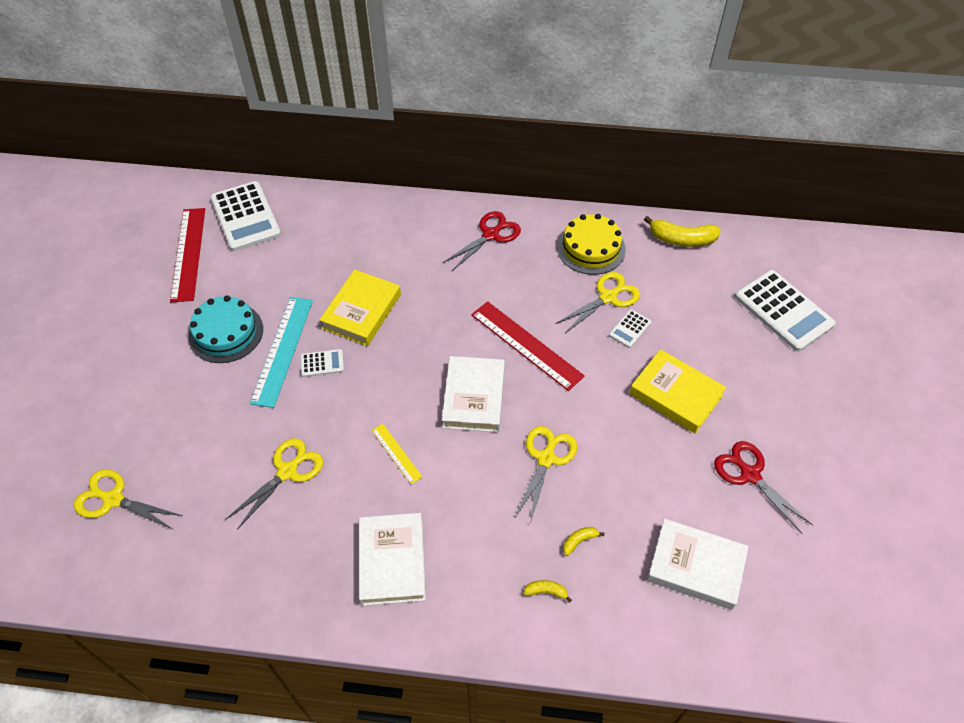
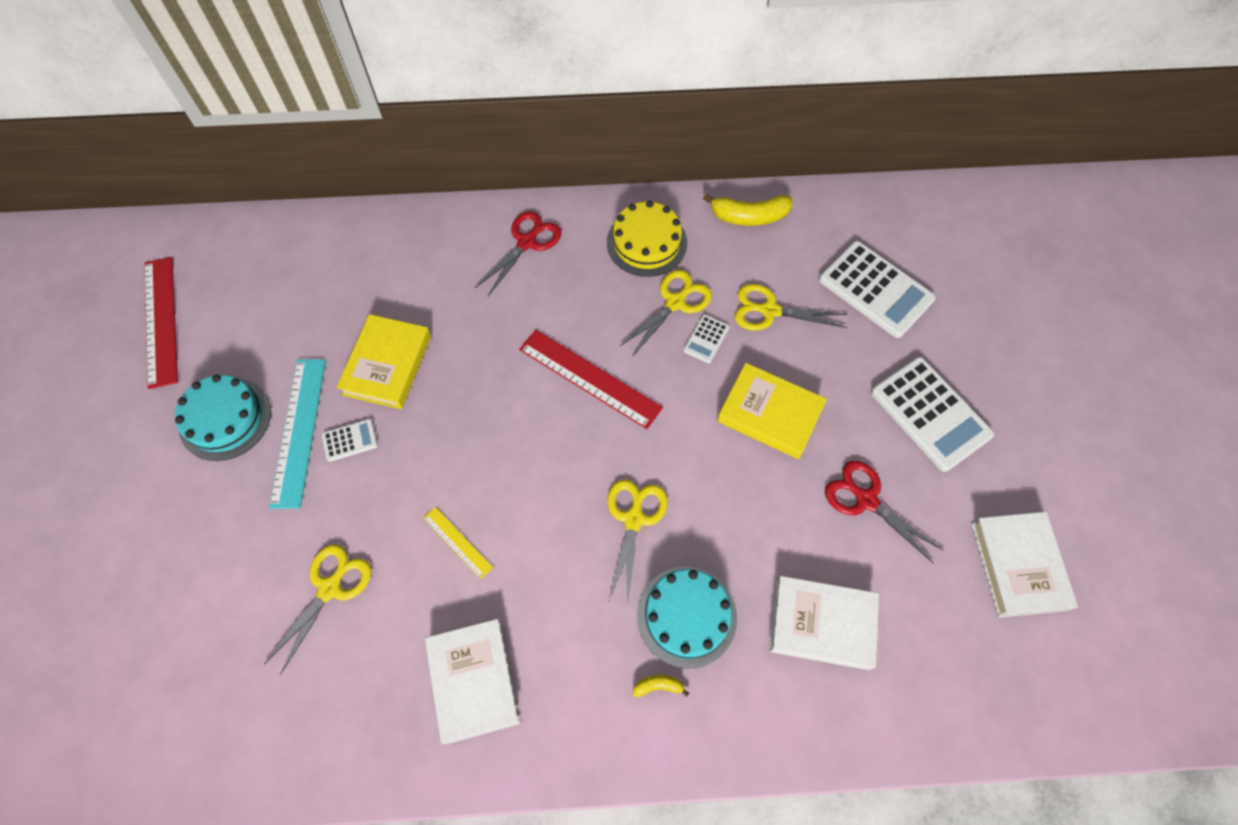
camera: 10 degrees left, 10 degrees up
(113, 499) = (119, 662): yellow scissors -> yellow scissors (769, 310)
(245, 216) = (225, 261): white calculator -> white calculator (930, 414)
(474, 397) = (538, 455): white book -> white book (1018, 566)
(579, 541) = (686, 616): yellow banana -> turquoise cake

